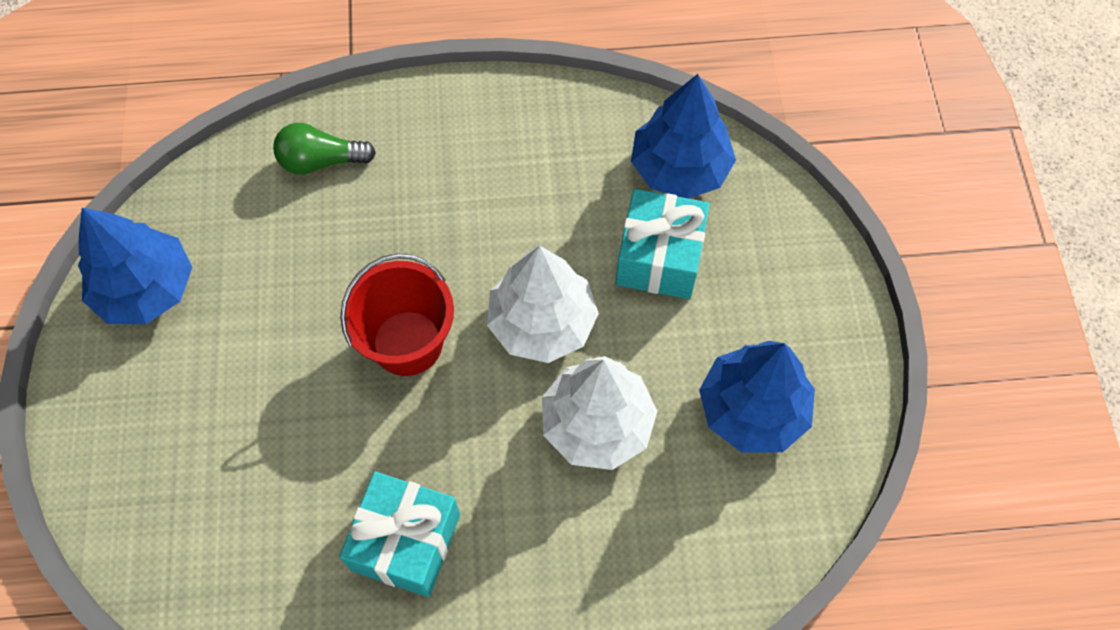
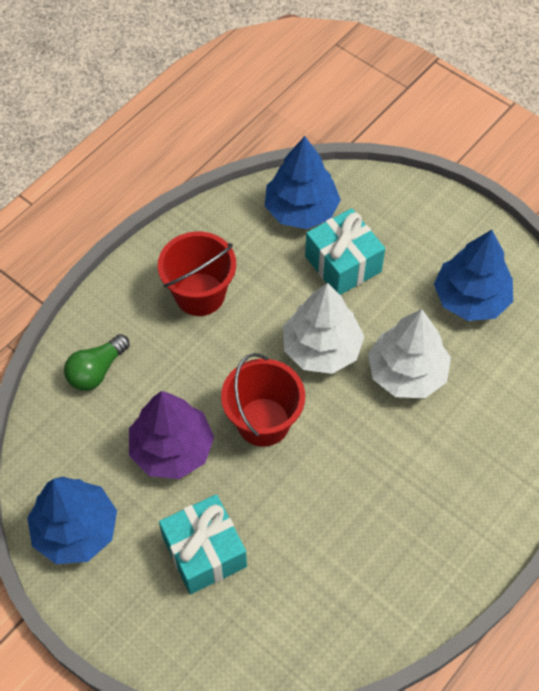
camera: 45 degrees left, 5 degrees down
(302, 292) = (172, 449): none -> purple tree
(406, 542) = (381, 519): turquoise gift -> turquoise gift (204, 552)
(489, 169) = (200, 294): none -> red bucket

